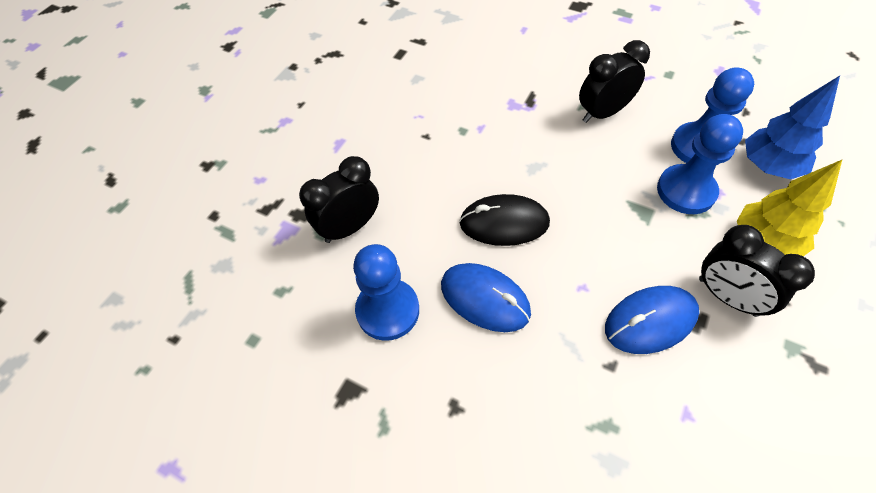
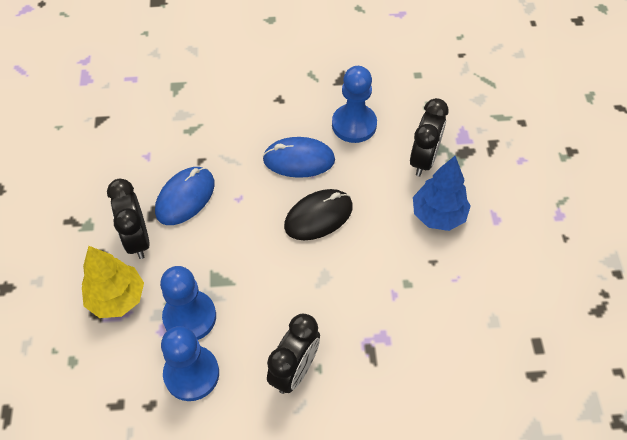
camera: 145 degrees right, 0 degrees up
(727, 297) = (137, 239): black clock -> black clock turned 120 degrees counterclockwise
(768, 166) = (122, 383): blue tree -> blue tree (438, 215)

